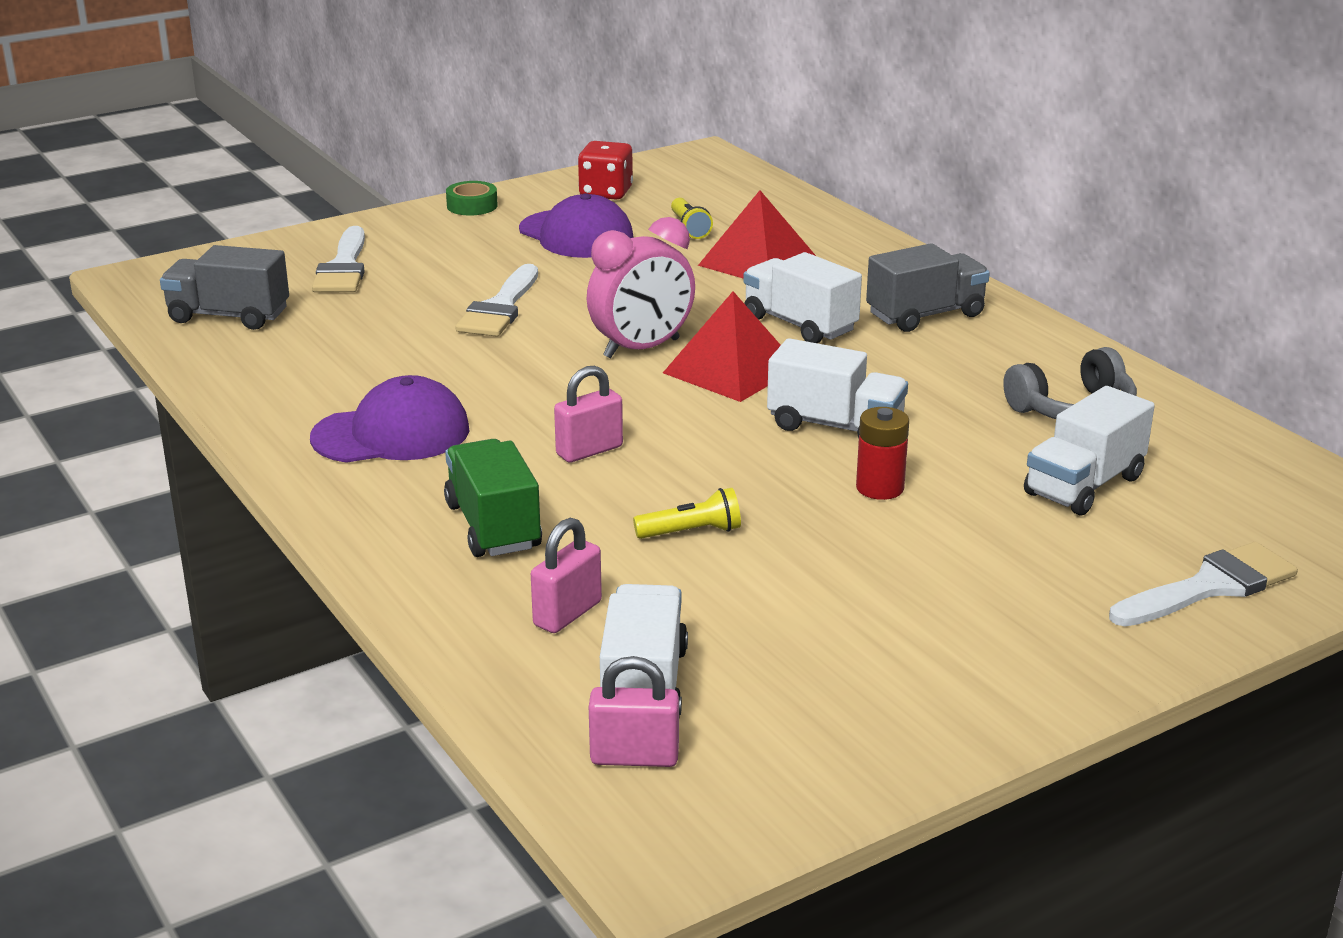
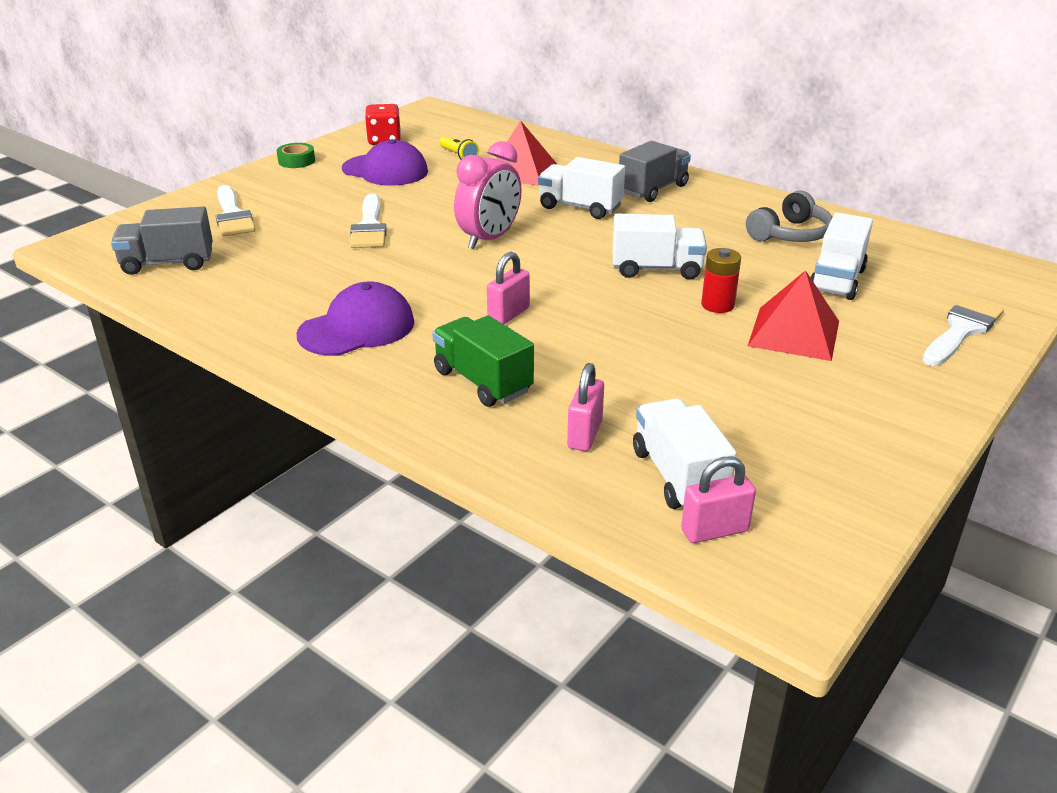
camera: 20 degrees left, 5 degrees up
(691, 532) = (622, 358): yellow flashlight -> none
(731, 370) = (560, 244): red pyramid -> red pyramid (794, 333)

